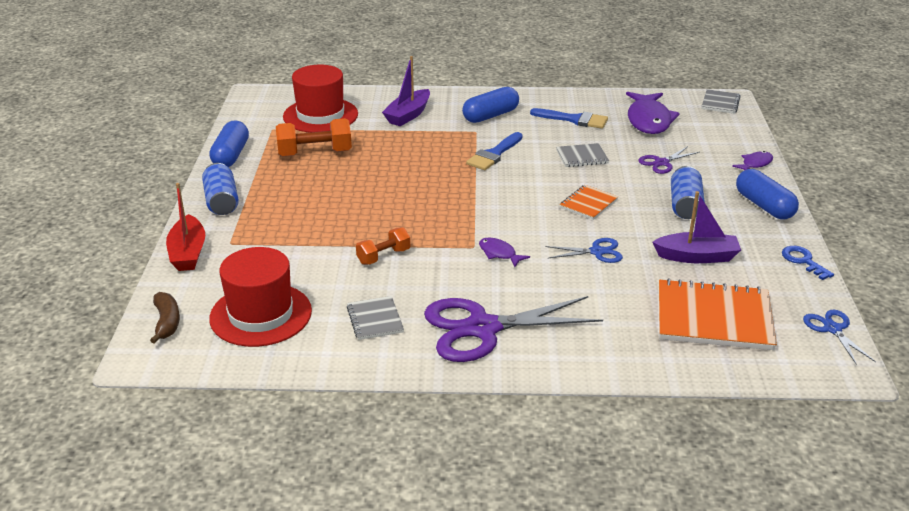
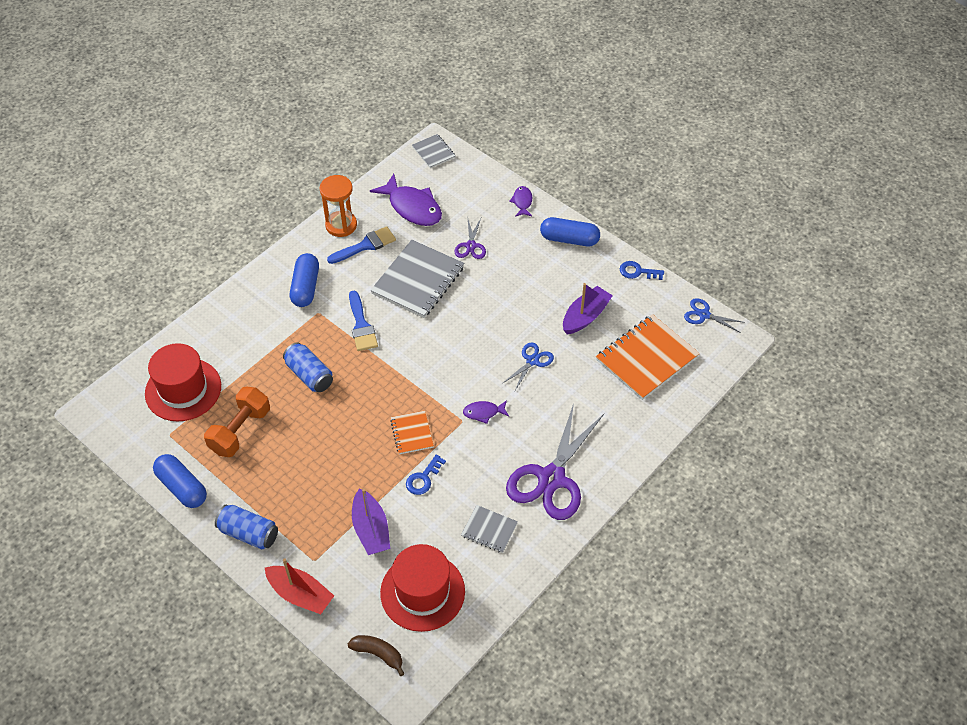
camera: 50 degrees left, 20 degrees up
(383, 256) = (423, 478): orange dumbbell -> blue key
(408, 115) = (247, 335): purple boat -> purple boat (371, 529)
(574, 101) = (341, 225): none -> orange hourglass
(582, 157) = (418, 280): grey notebook -> grey notebook, size x1.95
(588, 204) = (476, 322): orange notebook -> orange notebook (412, 433)
(685, 205) = (529, 276): blue can -> blue can (309, 375)

